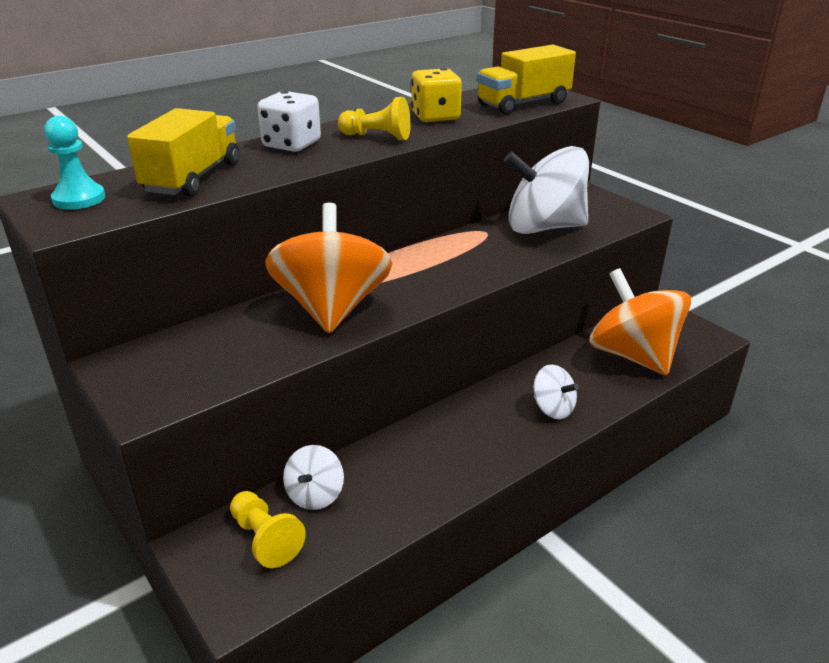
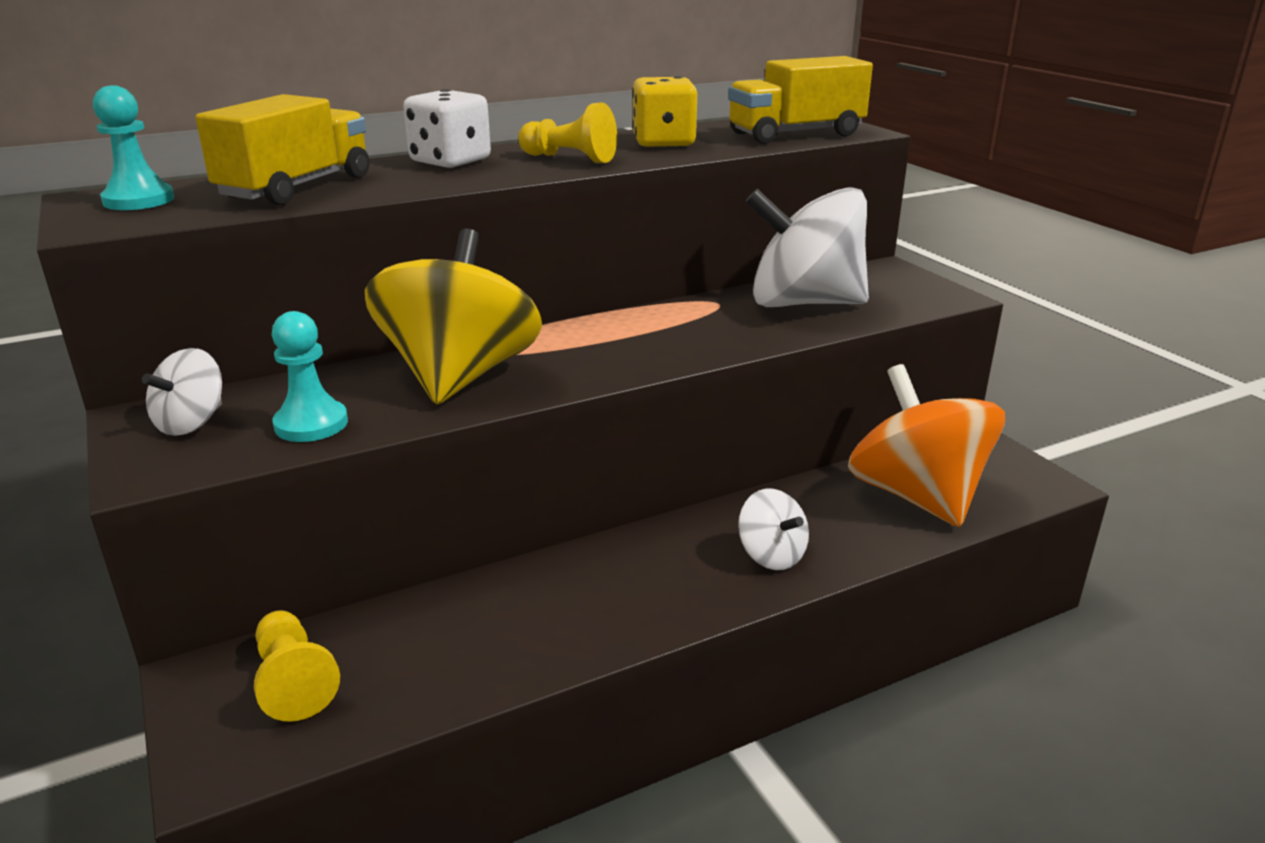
camera: 10 degrees right, 5 degrees down
(244, 357) = (311, 424): none -> turquoise pawn
(315, 495) = (386, 631): white spinning top -> white spinning top (191, 423)
(332, 308) = (459, 377): orange spinning top -> yellow spinning top

